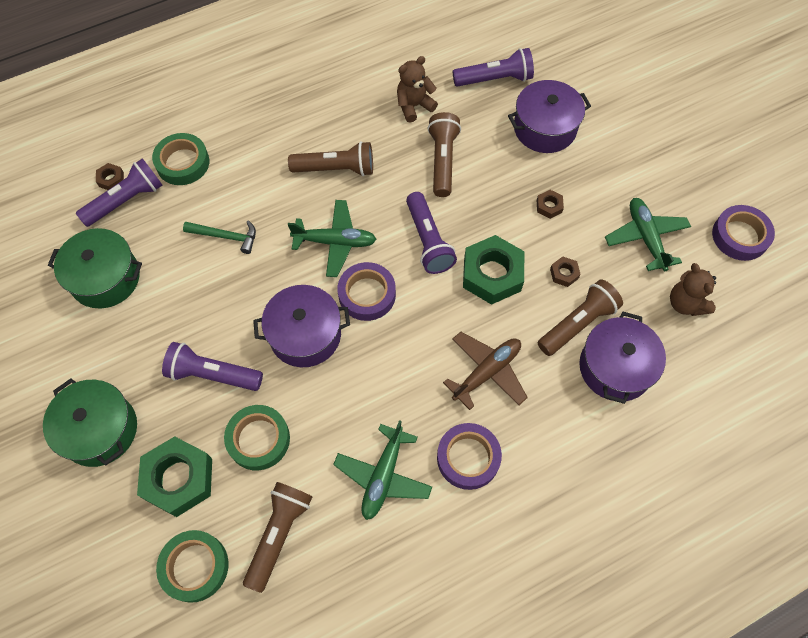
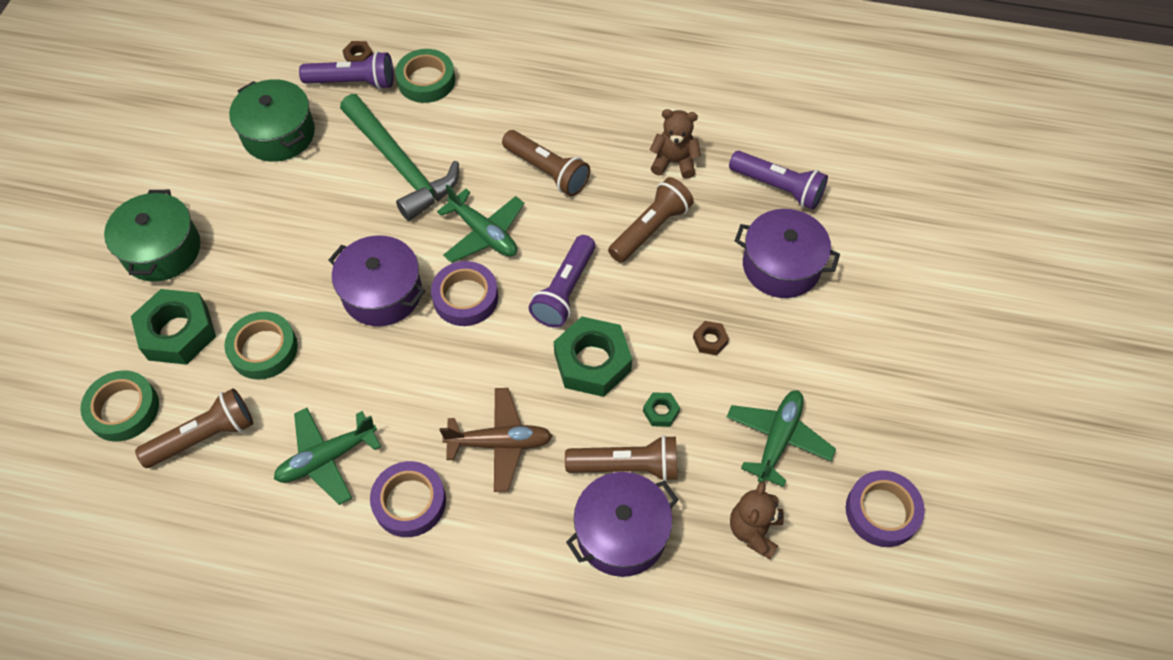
camera: 40 degrees right, 5 degrees down
(213, 374) = (281, 270): purple flashlight -> none
(226, 237) = (400, 166): green hammer -> green hammer, size x2.01
(564, 273) = (661, 412): brown nut -> green nut

